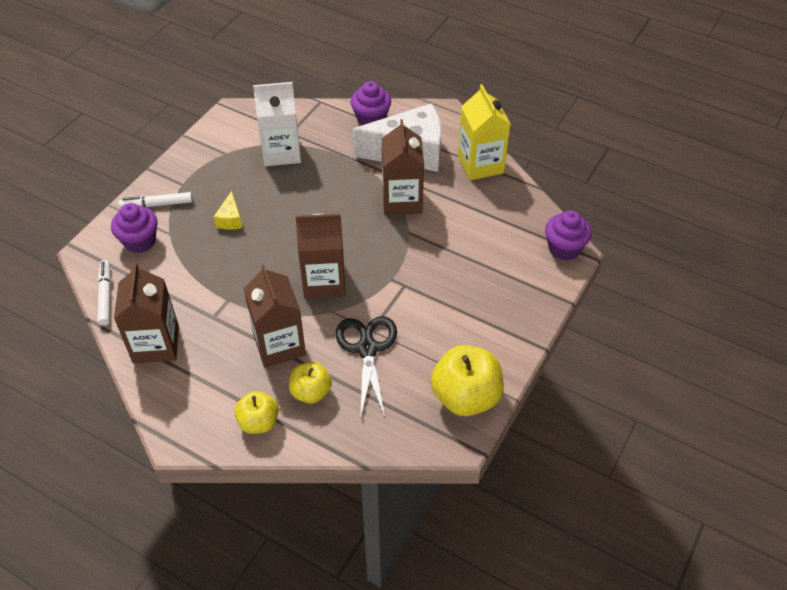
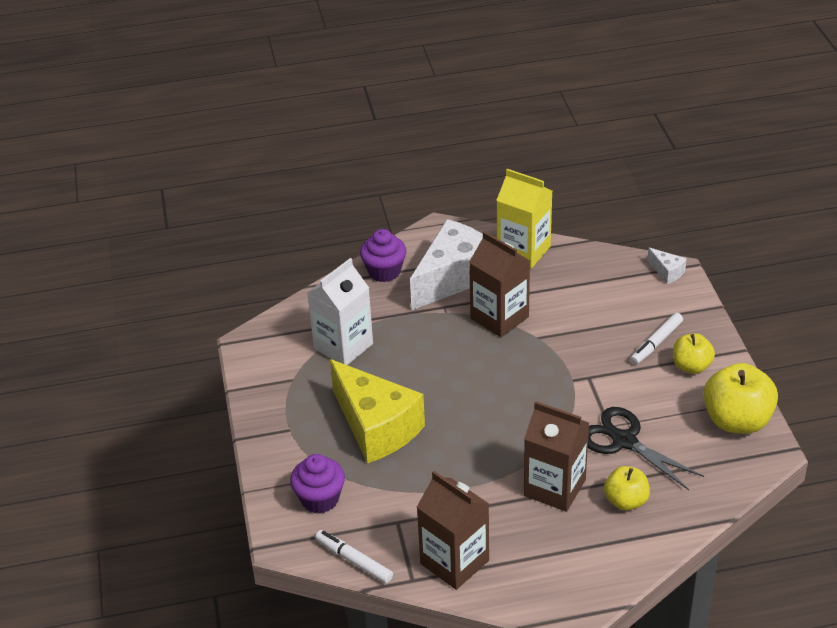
camera: 40 degrees left, 10 degrees down
(157, 204) = (291, 461): white marker -> white marker (656, 343)
(230, 219) = (376, 427): yellow cheese -> yellow cheese, size x2.42
(259, 422) = (617, 551): yellow apple -> yellow apple (691, 366)
(324, 281) = (523, 418): brown carton -> none
(564, 248) = (667, 272): purple cupcake -> white cheese

